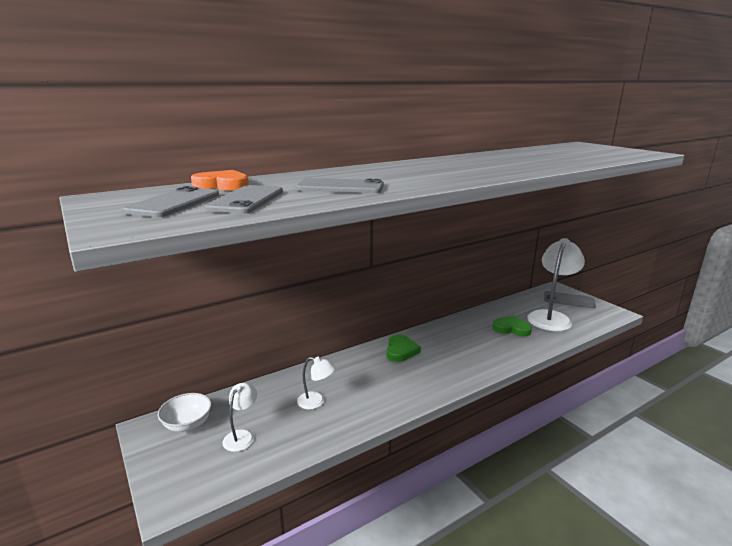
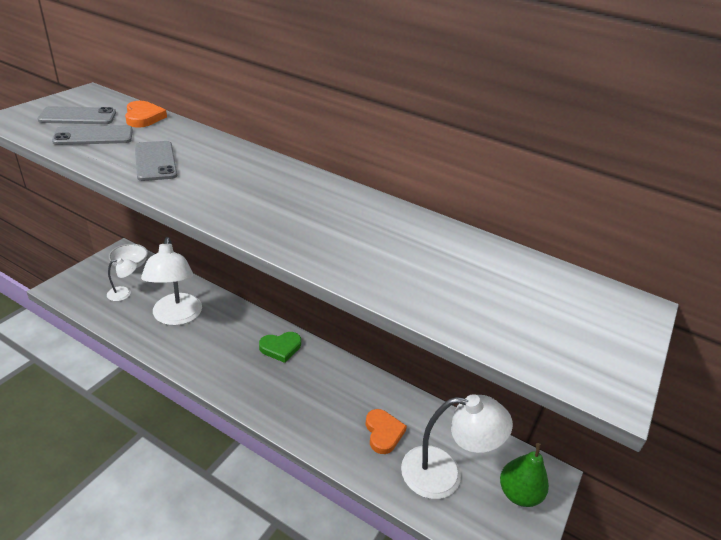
camera: 60 degrees right, 15 degrees up
(316, 402) = (176, 317): white lamp -> white lamp, size x2.07
(511, 328) = (383, 433): green heart -> orange heart
(568, 300) = (518, 493): grey phone -> green pear

